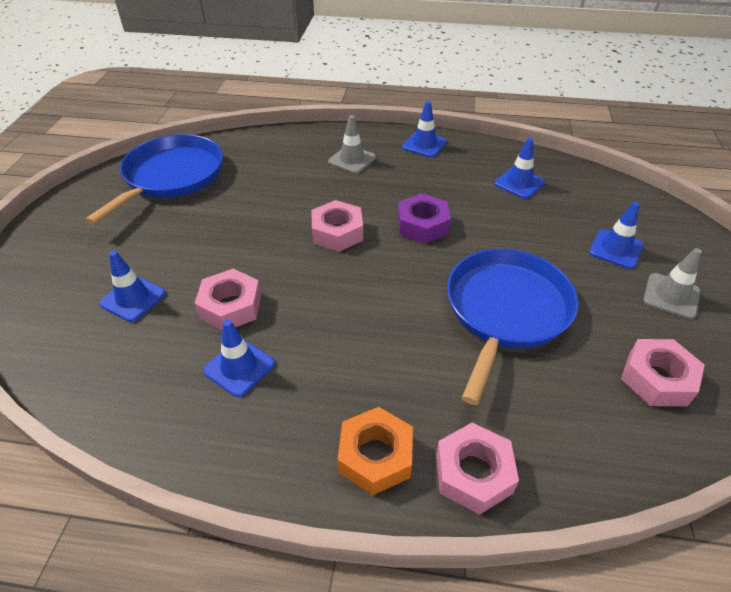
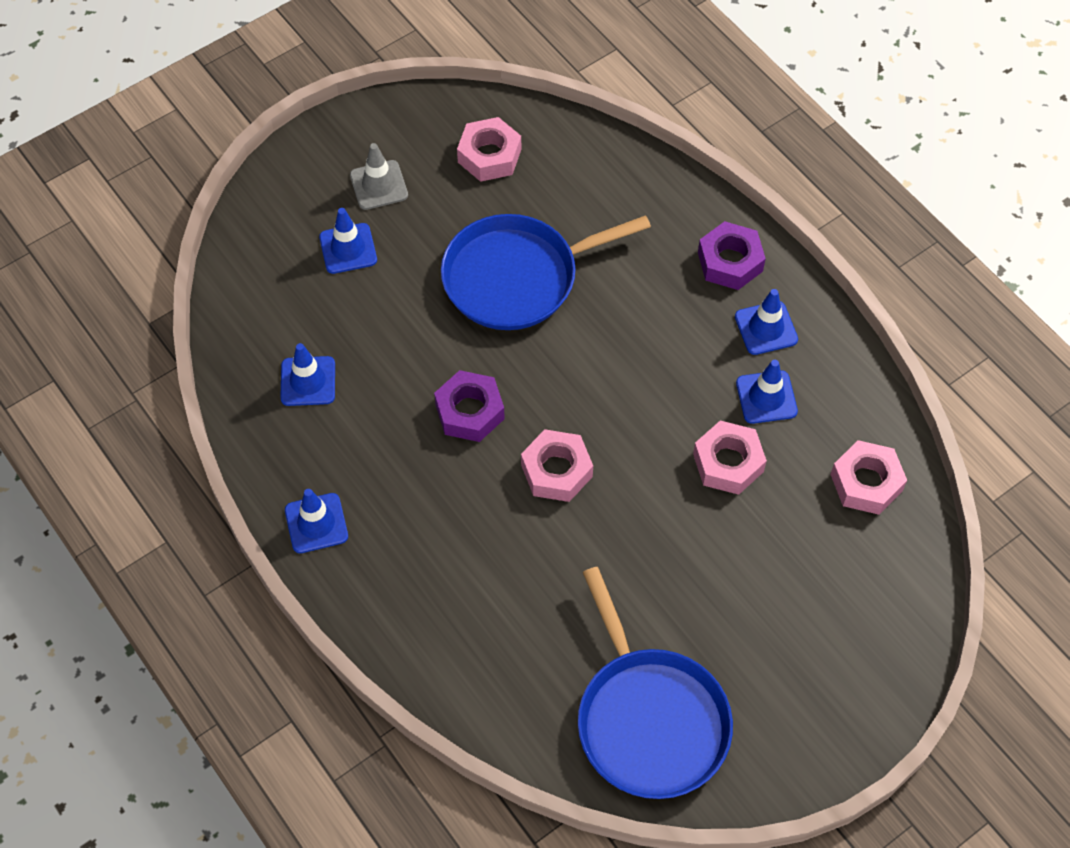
camera: 135 degrees left, 15 degrees up
(133, 298) = (806, 543): blue traffic cone -> blue traffic cone (766, 328)
(171, 177) = (649, 719): blue pan -> blue pan turned 90 degrees counterclockwise
(352, 160) = (424, 569): grey traffic cone -> none
(375, 456) = (730, 262): orange nut -> purple nut
(473, 473) = (681, 206): pink nut -> pink nut (866, 482)

